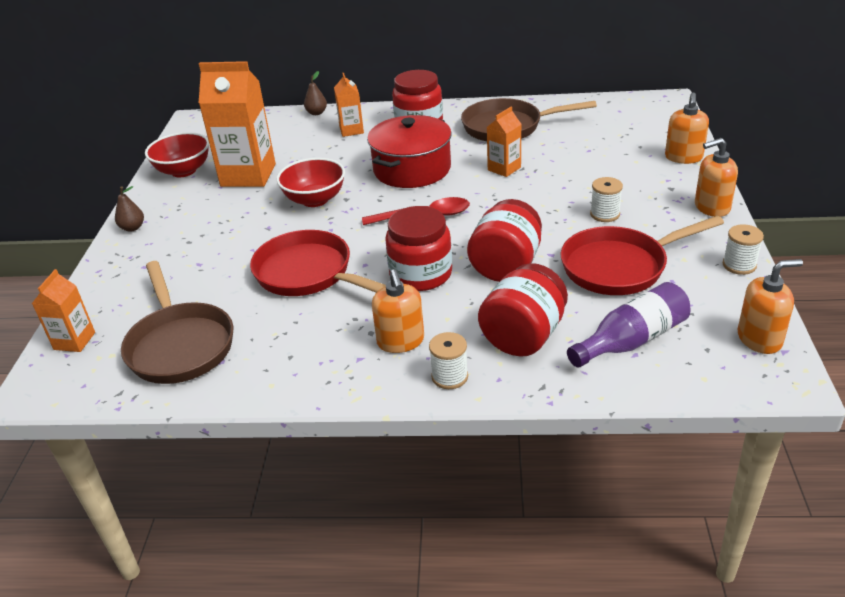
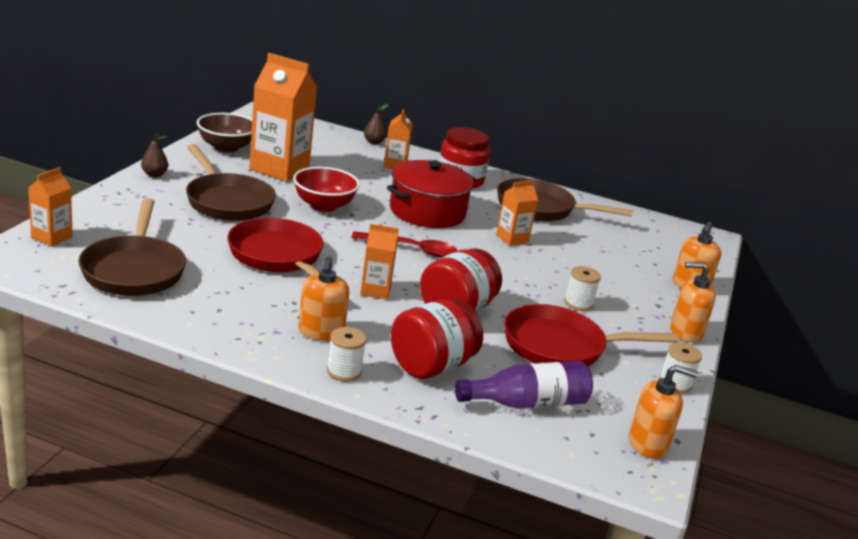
camera: 10 degrees right, 10 degrees down
(183, 171) = (226, 148): red bowl -> brown bowl
(222, 230) = (227, 201): none -> brown pan
(421, 274) = (375, 290): red jar -> orange carton

